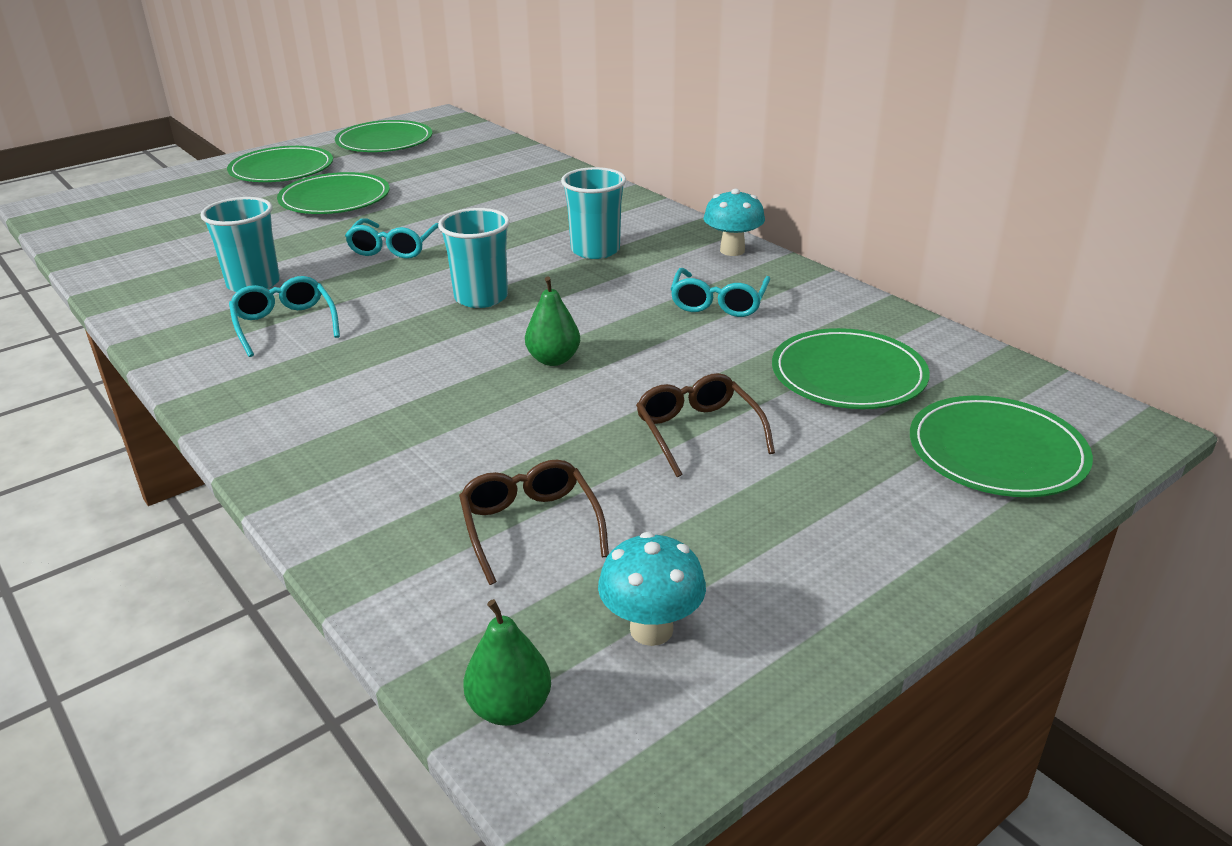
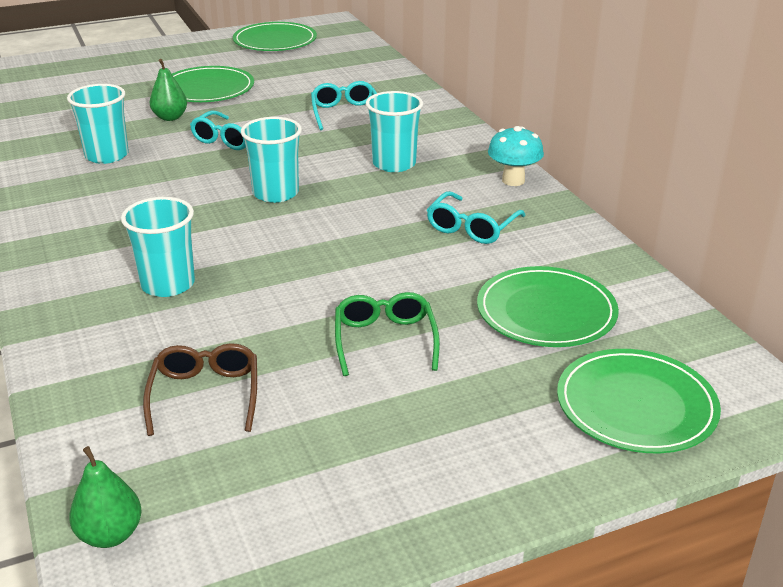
camera: 15 degrees right, 0 degrees up
(282, 169) = (180, 57): green plate -> none
(285, 324) = (112, 194): turquoise glasses -> turquoise glasses (345, 113)
(412, 413) = (168, 284): none -> turquoise cup
(553, 359) = (303, 257): green pear -> green pear (170, 117)
(651, 629) = (250, 497): turquoise mushroom -> none
(698, 431) = (385, 340): brown glasses -> green glasses

